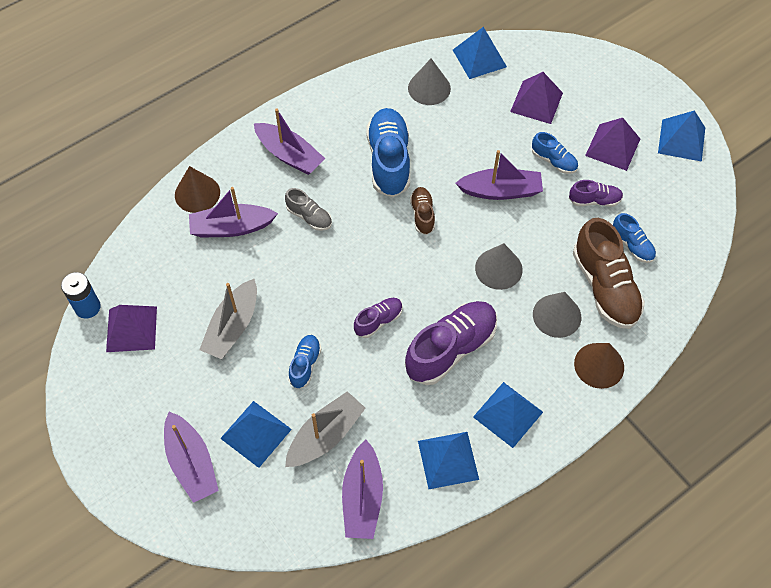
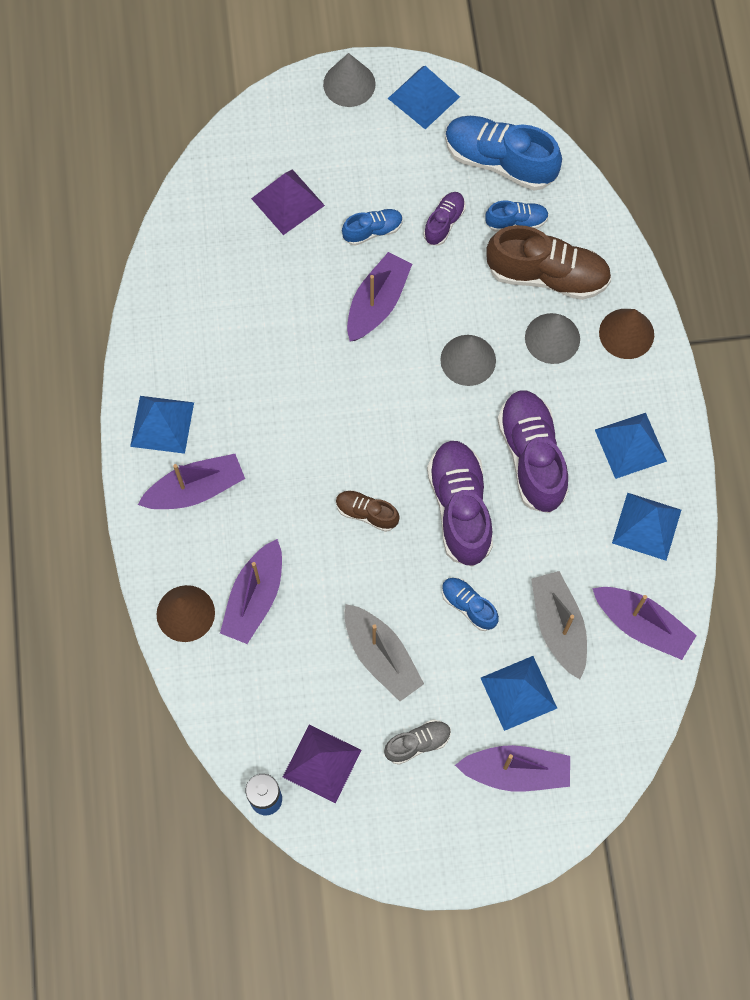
camera: 60 degrees left, 10 degrees up
(309, 217) = (291, 510): grey shoe -> grey shoe (417, 743)
(378, 321) = (460, 508): purple shoe -> purple shoe, size x1.94
(389, 161) = (269, 391): blue shoe -> blue shoe (499, 161)
(422, 215) = (359, 396): brown shoe -> brown shoe (366, 513)
(429, 88) = (198, 296): grey cone -> grey cone (349, 84)
(479, 58) = (191, 222): blue pyramid -> blue pyramid (162, 424)
(613, 147) = (391, 165): purple pyramid -> none

